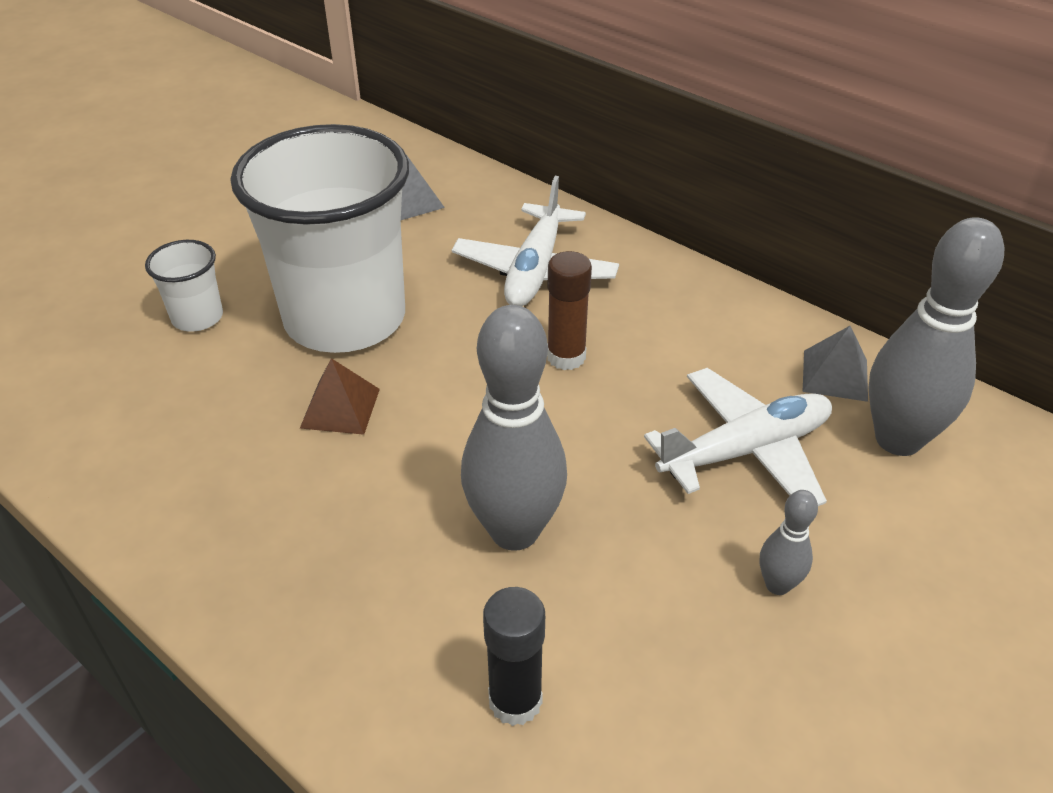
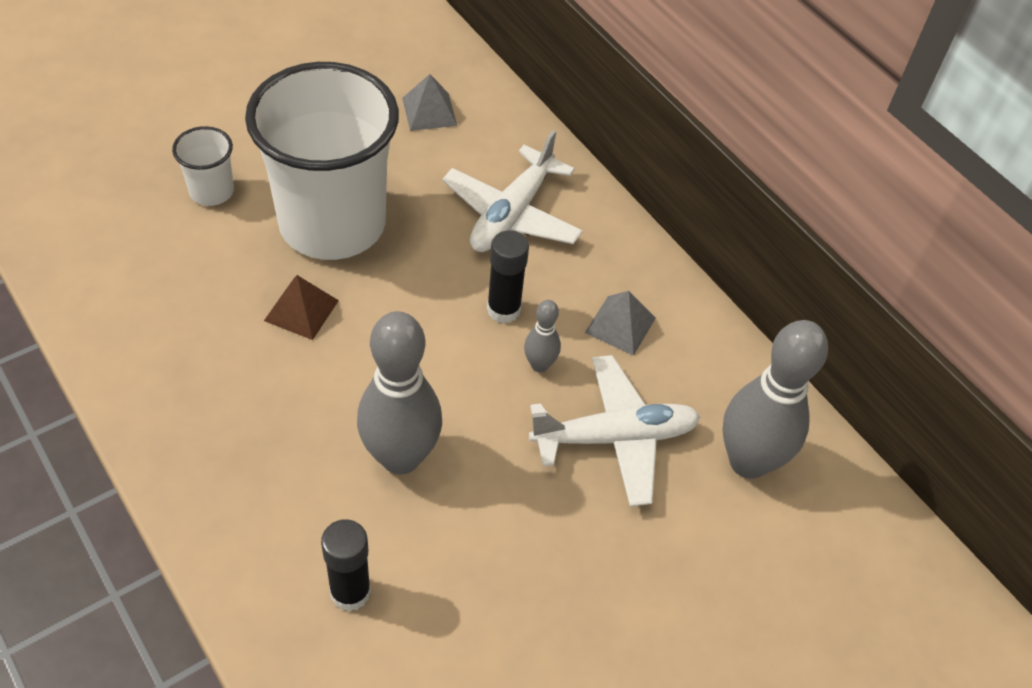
camera: 10 degrees right, 10 degrees up
(566, 357) = (503, 309): brown glue stick -> black glue stick
(777, 585) = (585, 559): grey bowling pin -> grey bowling pin (539, 365)
(835, 375) = (726, 387): grey pyramid -> grey pyramid (620, 325)

